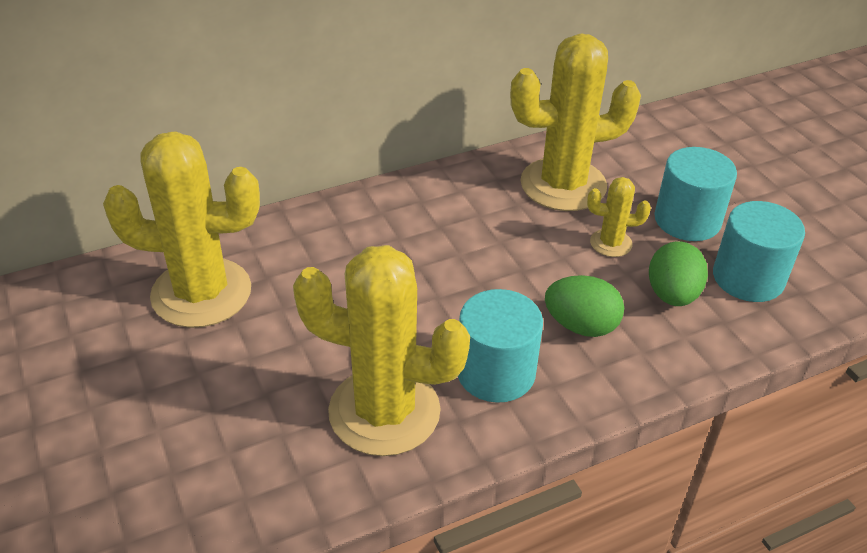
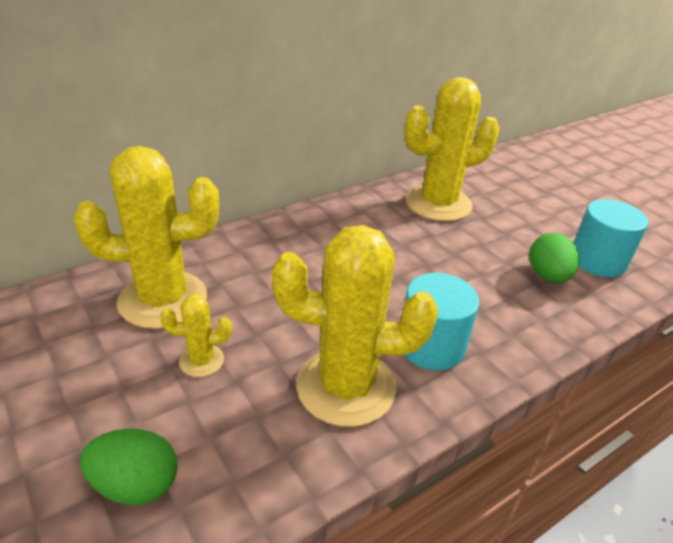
camera: 10 degrees left, 5 degrees down
(581, 326) = (487, 304): green egg -> green egg (136, 485)
(611, 243) = (488, 242): yellow cactus -> yellow cactus (201, 360)
(687, 220) = (537, 223): turquoise cylinder -> none

